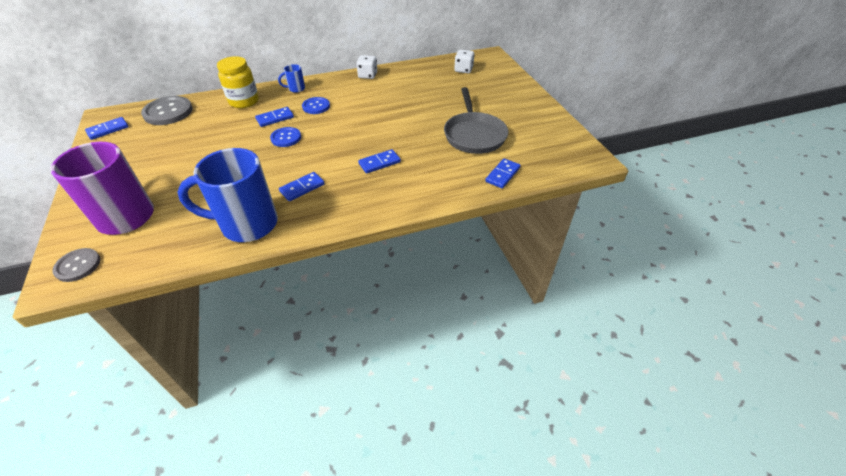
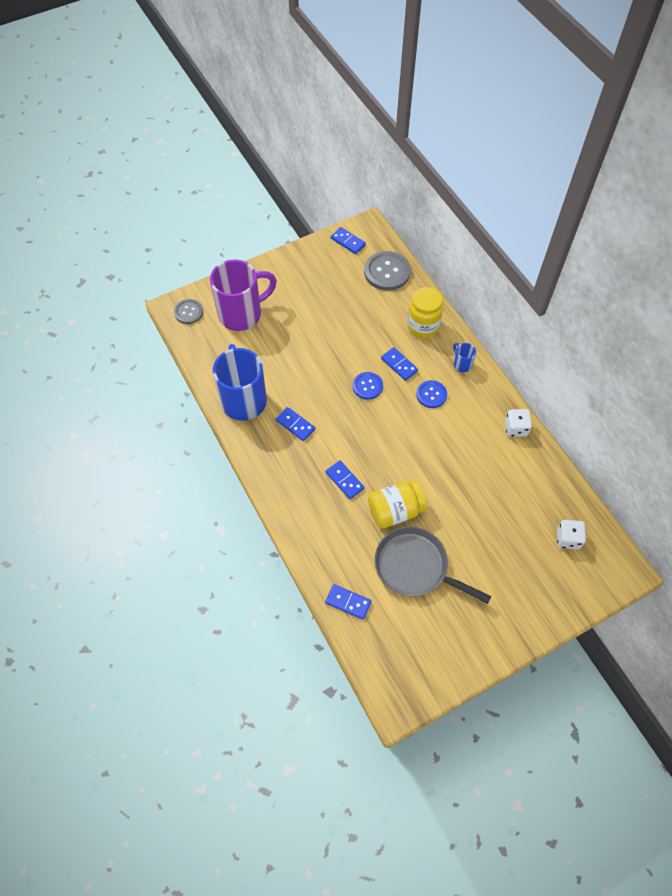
camera: 80 degrees right, 15 degrees up
(420, 138) = (395, 511): none -> yellow jar
(474, 135) = (415, 567): grey pan -> grey pan turned 45 degrees clockwise

